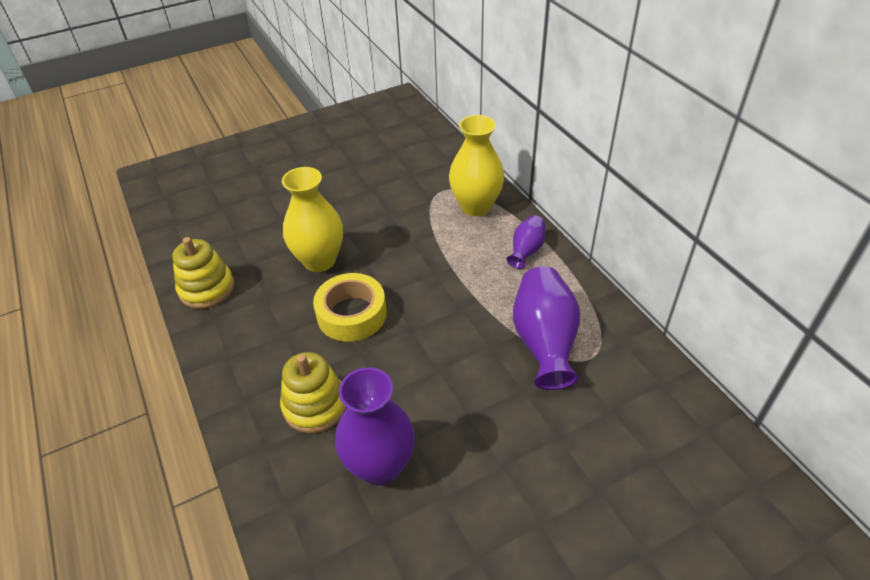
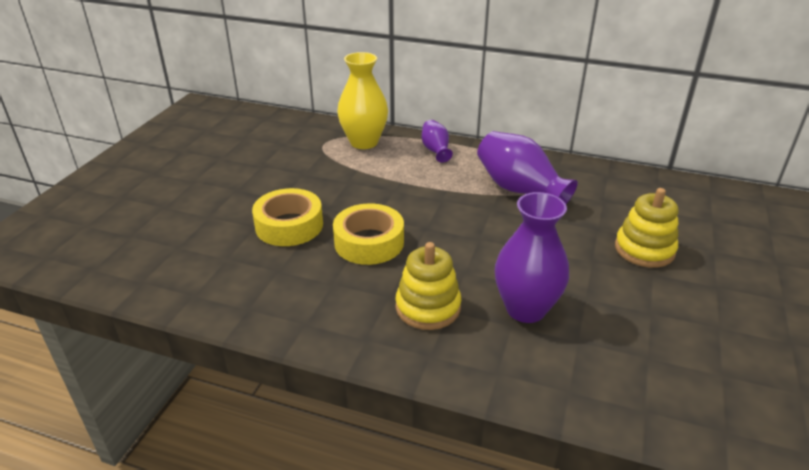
camera: 45 degrees left, 10 degrees down
(206, 289) = (209, 294): yellow stacking toy -> yellow stacking toy (644, 249)
(319, 260) = (289, 225): yellow vase -> yellow tape

